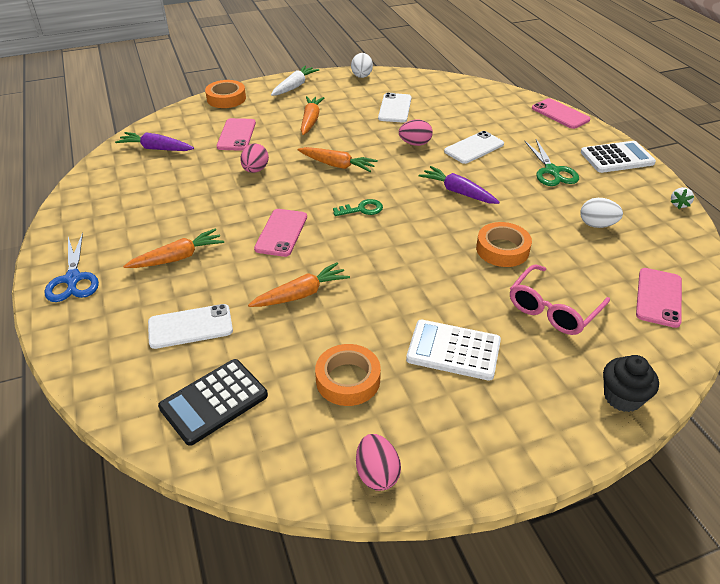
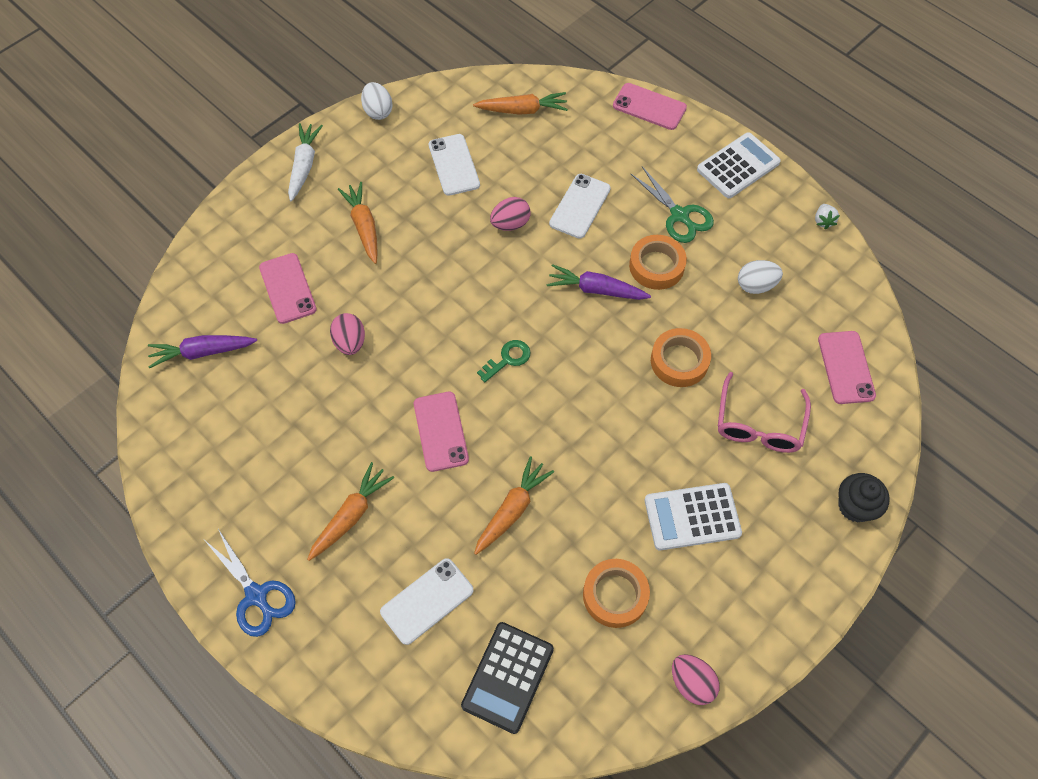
camera: 25 degrees left, 20 degrees up
(226, 98) = (229, 223): orange tape -> orange tape (656, 266)
(337, 165) = (441, 297): orange carrot -> orange carrot (522, 110)

